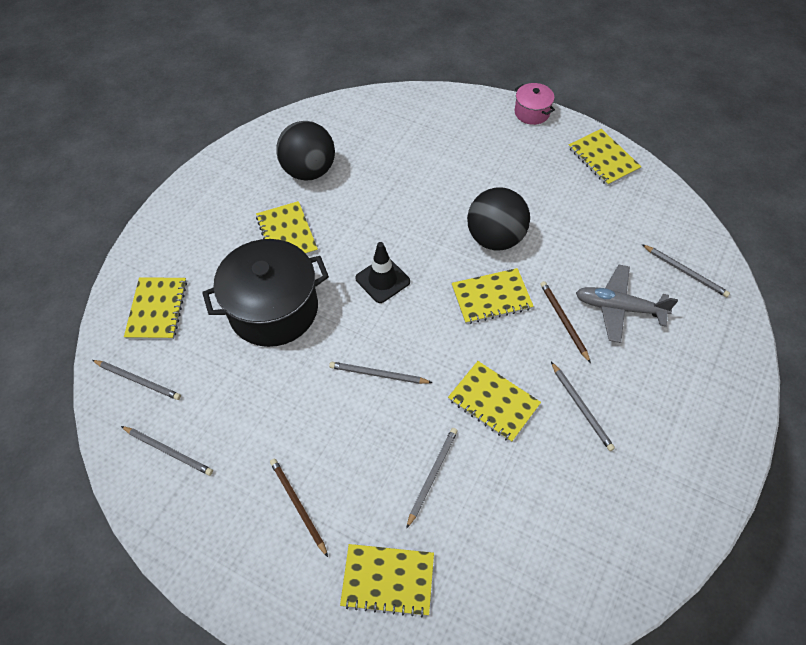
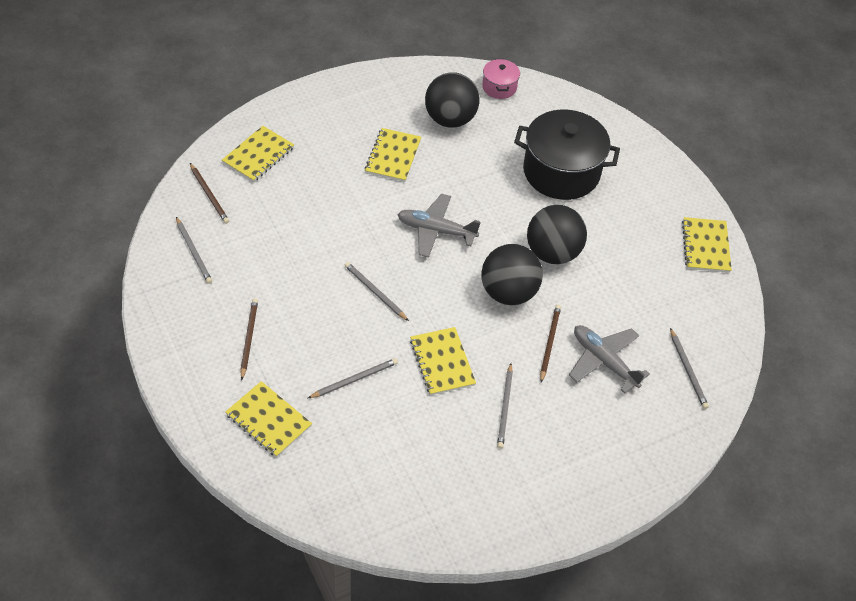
camera: 30 degrees right, 5 degrees down
(138, 380) = (209, 195): grey pencil -> brown pencil
(273, 309) = (338, 203): black pot -> black pot (561, 172)
(382, 280) = (436, 231): black traffic cone -> grey plane
(491, 297) = (508, 292): yellow notebook -> black ball
(532, 112) = (678, 175): pink pot -> pink pot (499, 87)

